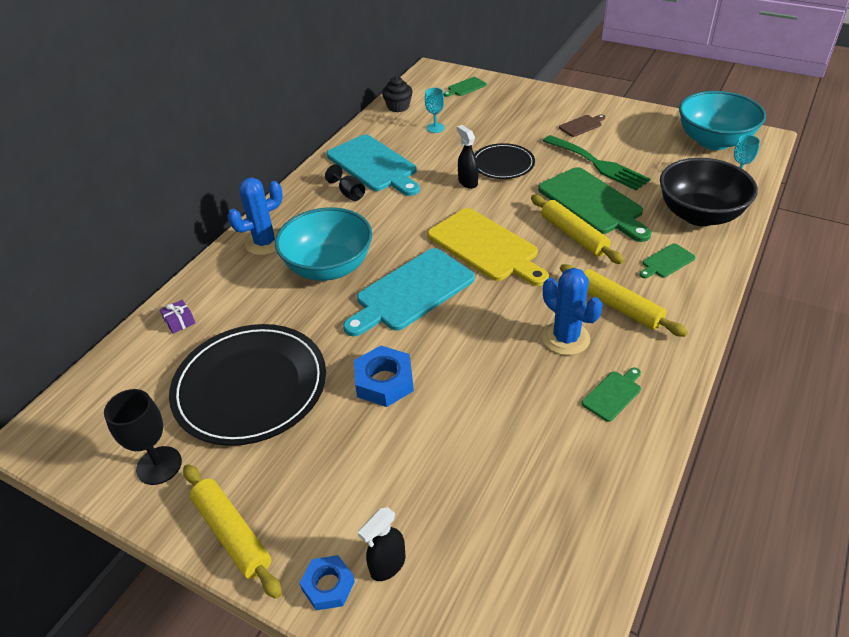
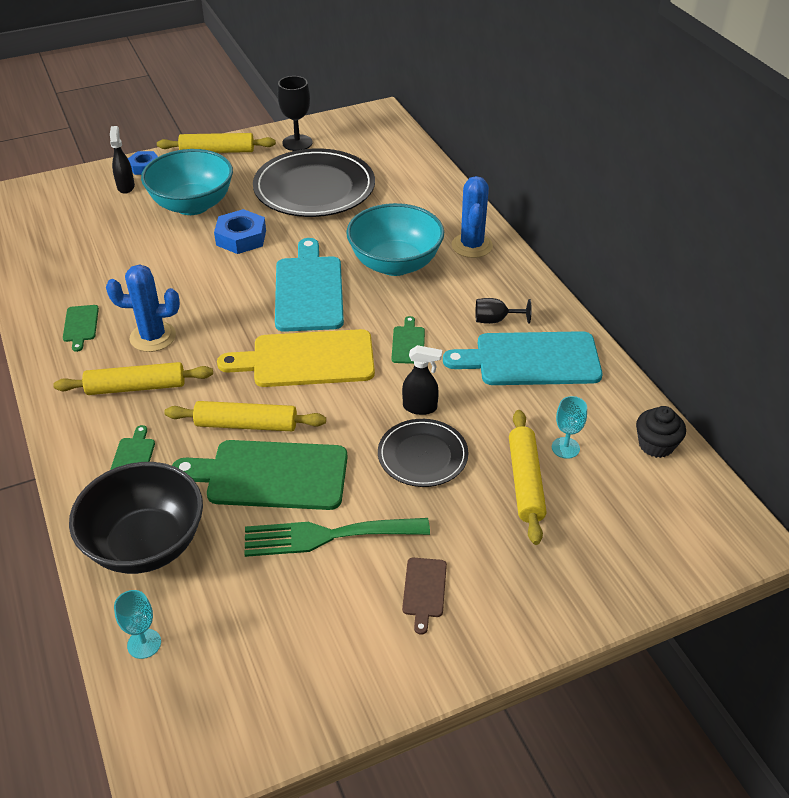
camera: 125 degrees right, 0 degrees up
(179, 322) = (419, 181): purple gift -> none
(465, 87) = (654, 542): green cutting board -> green cutting board (408, 343)
(476, 129) = (525, 482): none -> yellow rolling pin
(713, 141) = (230, 704): turquoise bowl -> turquoise bowl (192, 205)

